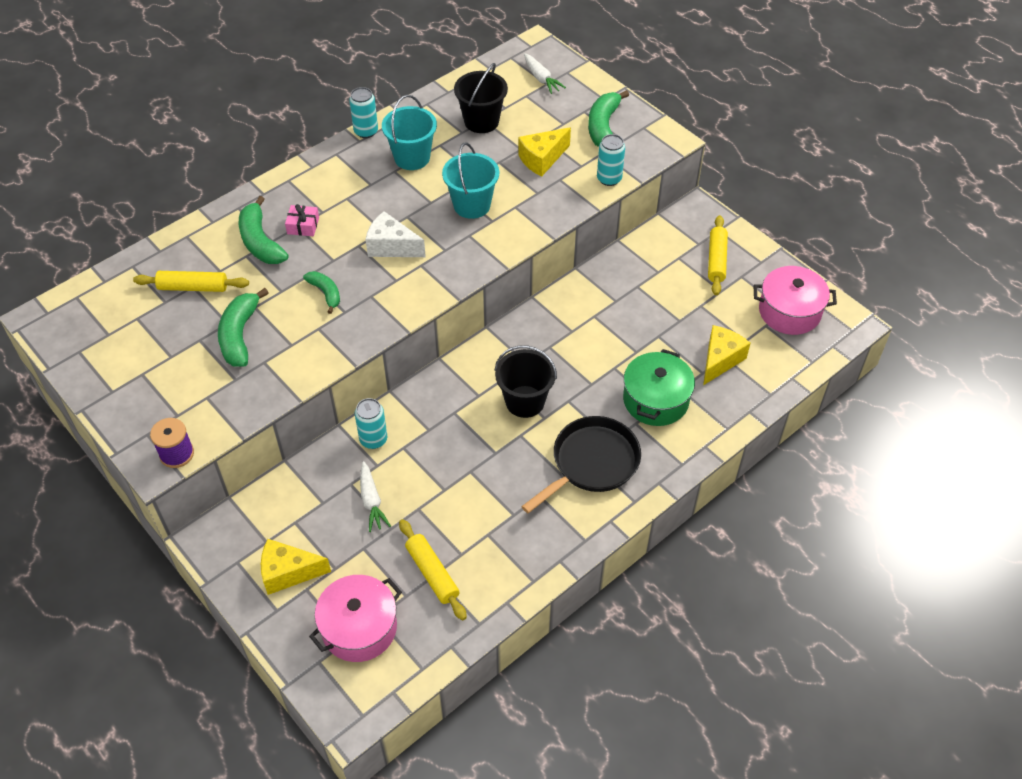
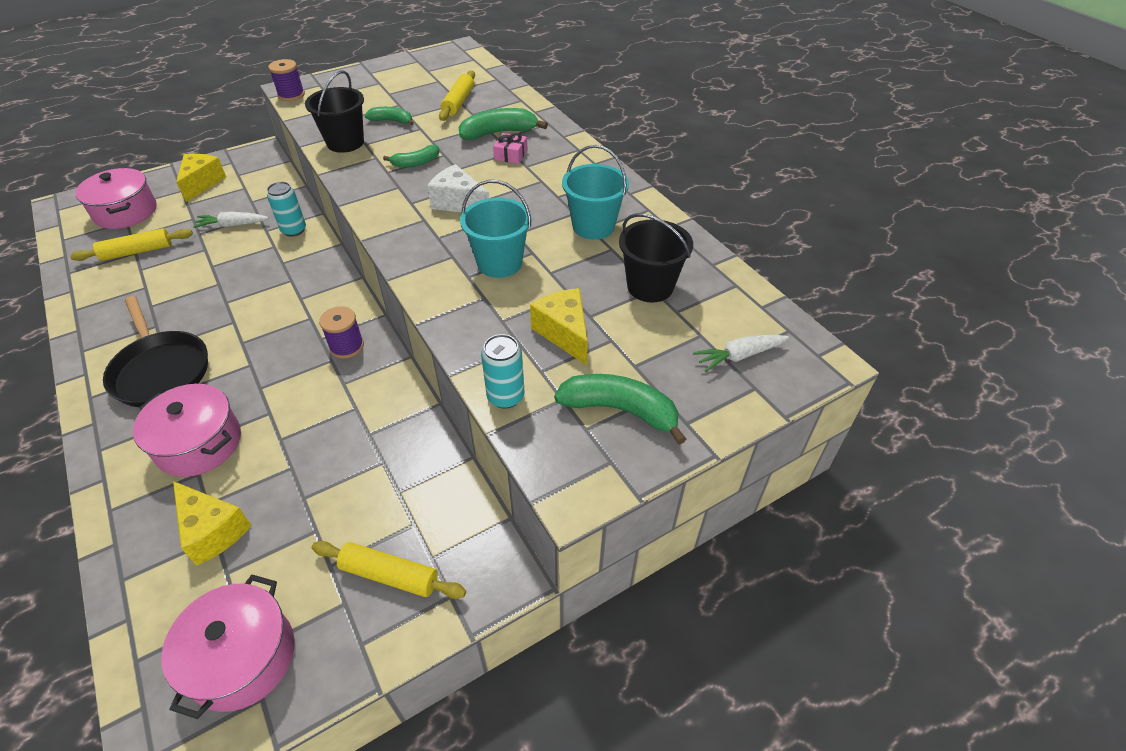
camera: 100 degrees right, 5 degrees down
(240, 335) = (392, 121): green banana -> green banana, size x0.61
(366, 131) = (644, 198): turquoise can -> none
(391, 247) = (458, 203): white cheese -> white cheese turned 90 degrees counterclockwise
(525, 401) = (271, 330): black bucket -> black bucket (345, 143)
(531, 341) = (347, 346): none -> purple spool
(655, 400) = (199, 443): green pot -> pink pot

